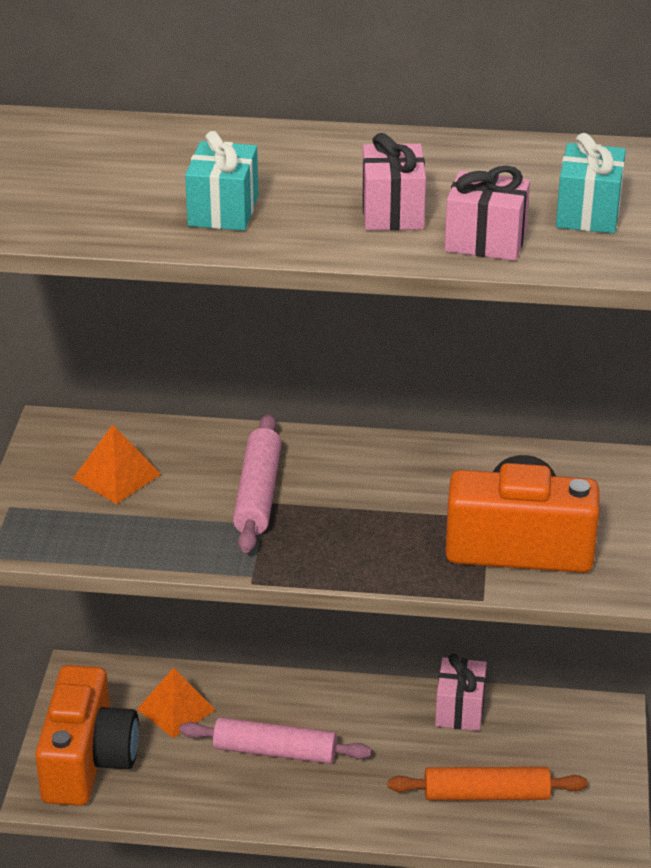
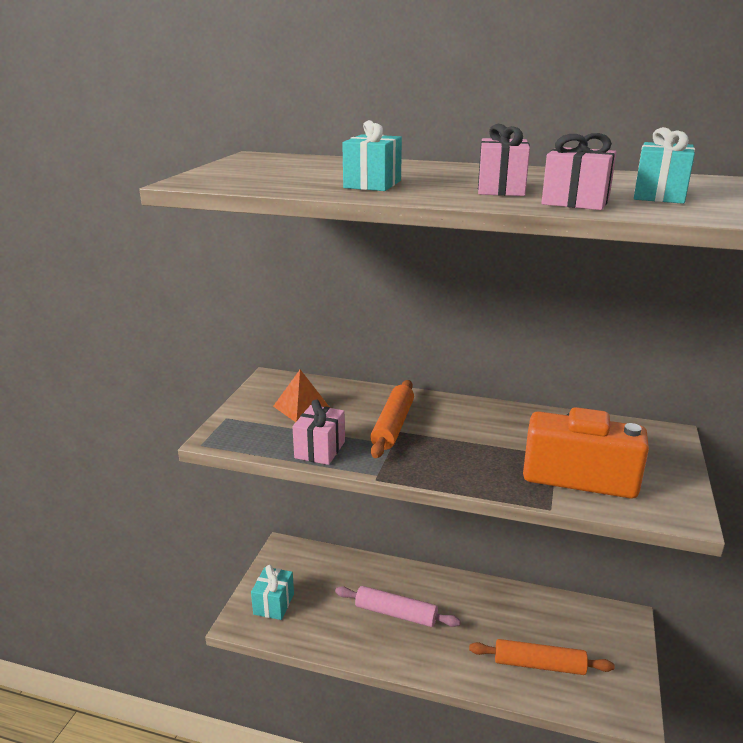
camera: 10 degrees right, 10 degrees down
(88, 761) = (274, 604): orange camera -> turquoise gift
(176, 709) = (337, 577): orange pyramid -> none
(258, 494) = (393, 426): pink rolling pin -> orange rolling pin
(460, 710) = (523, 601): pink gift -> pink gift (320, 450)

